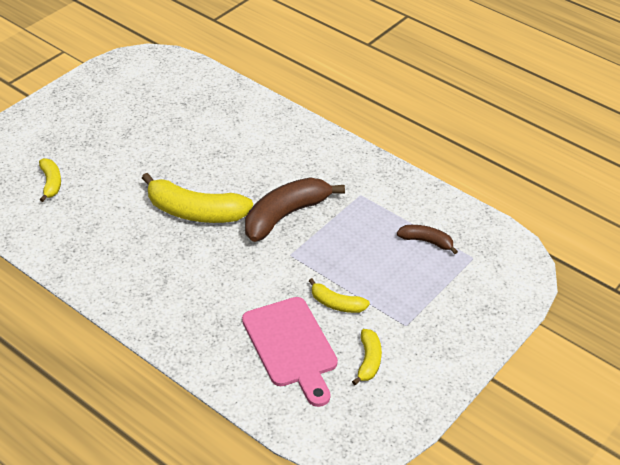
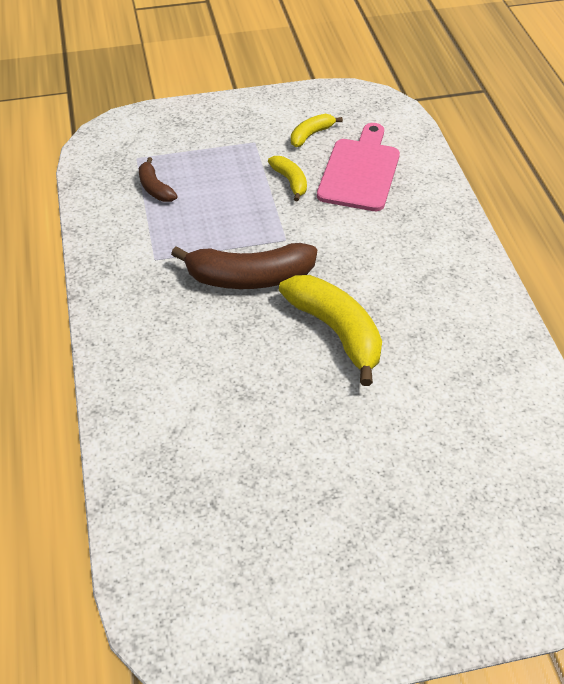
camera: 140 degrees left, 5 degrees up
(51, 183) = (478, 467): yellow banana -> none

